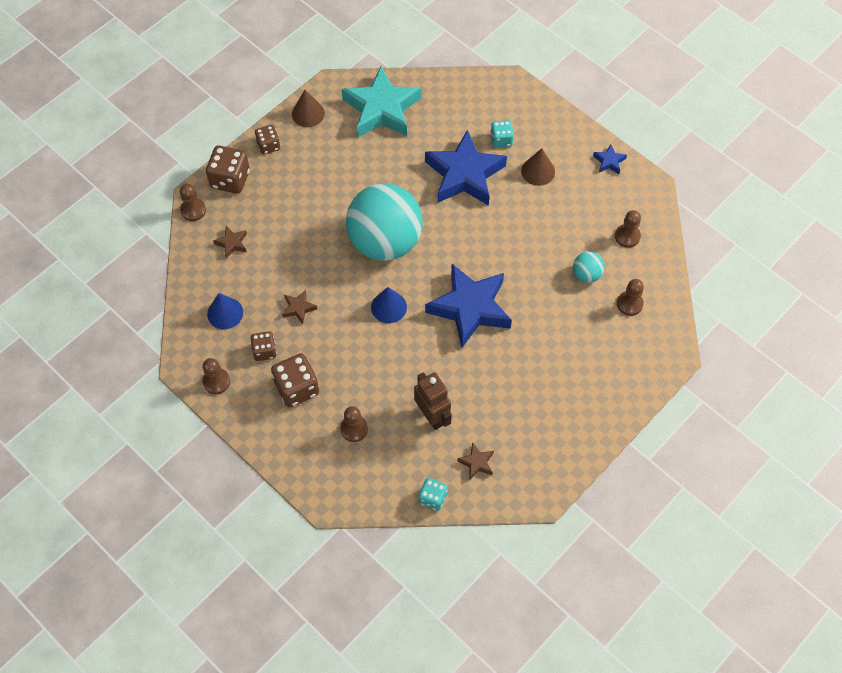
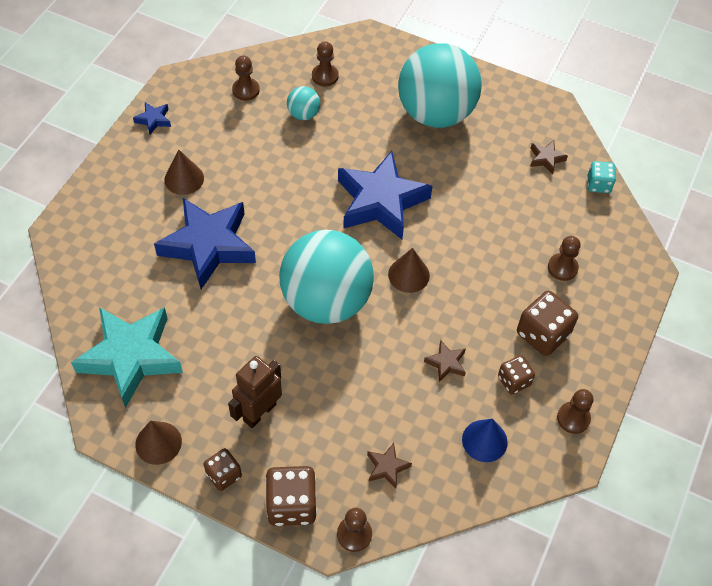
camera: 110 degrees left, 5 degrees down
(389, 307) = (408, 275): blue cone -> brown cone
(432, 416) = (515, 205): brown robot -> brown robot (259, 412)
(501, 140) = (148, 221): turquoise dice -> none
(559, 384) = (435, 113): none -> turquoise ball

